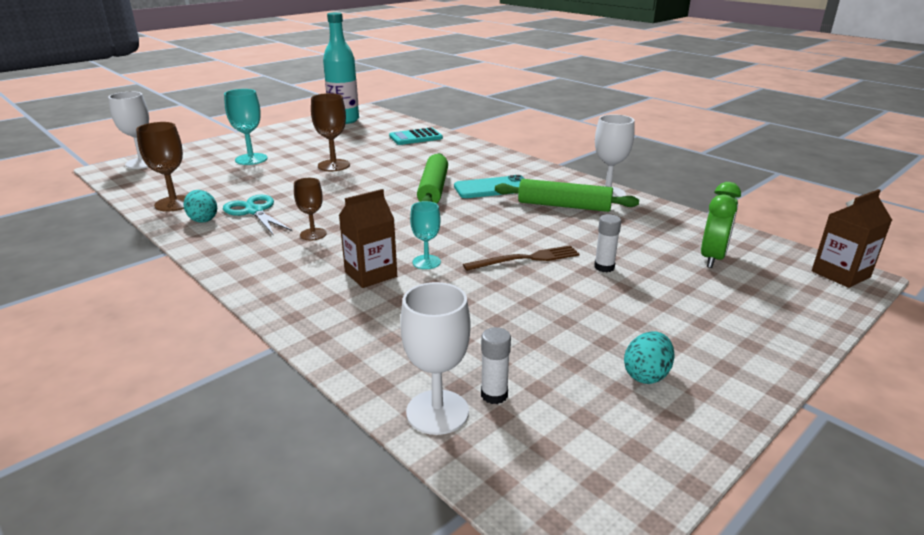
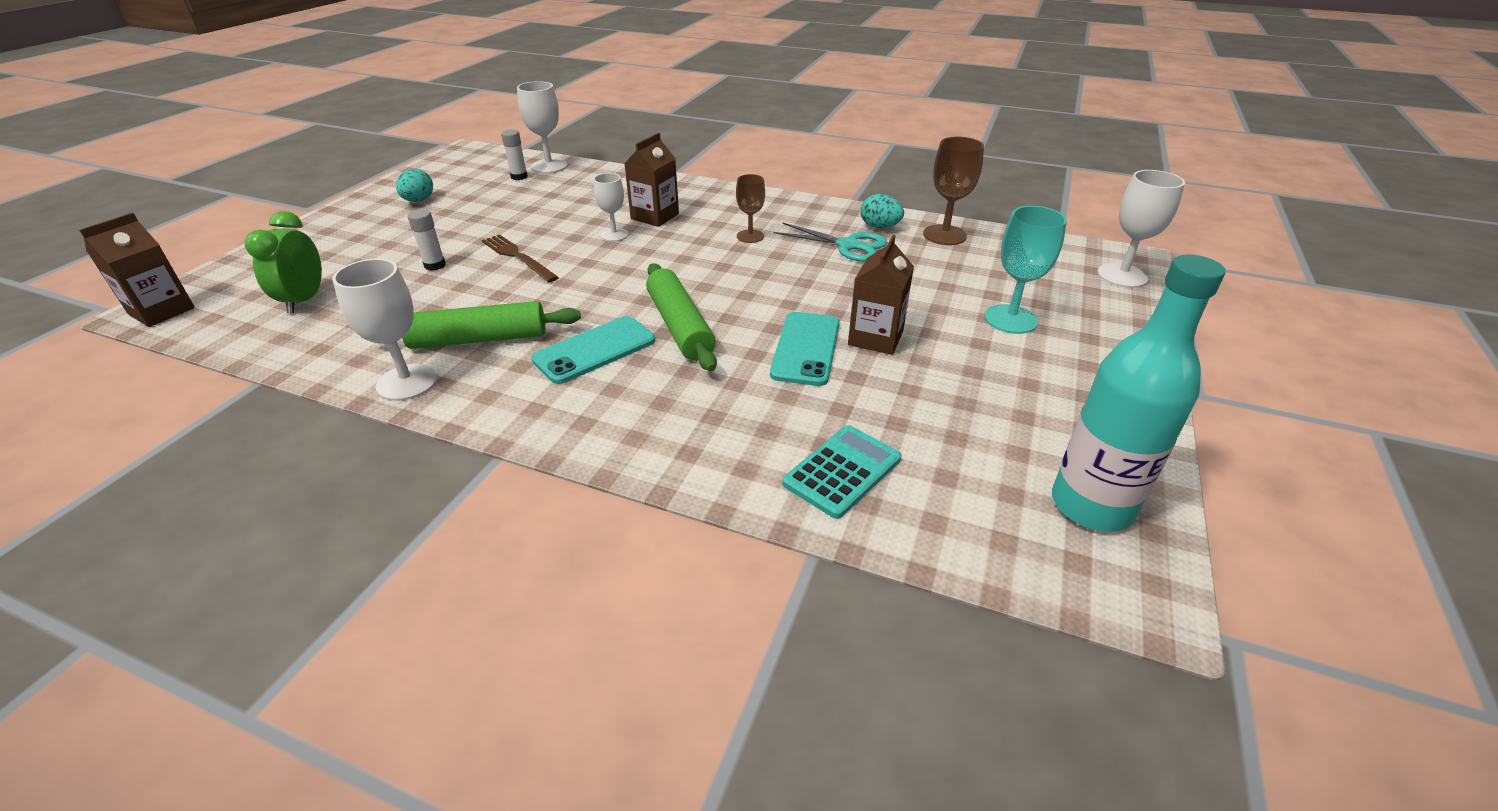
camera: 155 degrees right, 10 degrees up
(333, 165) = (875, 338): brown goblet -> brown carton
(376, 168) = (806, 348): none -> turquoise phone
(426, 262) = (614, 235): turquoise goblet -> white goblet
(526, 259) = (518, 257): brown fork -> brown fork turned 90 degrees clockwise

